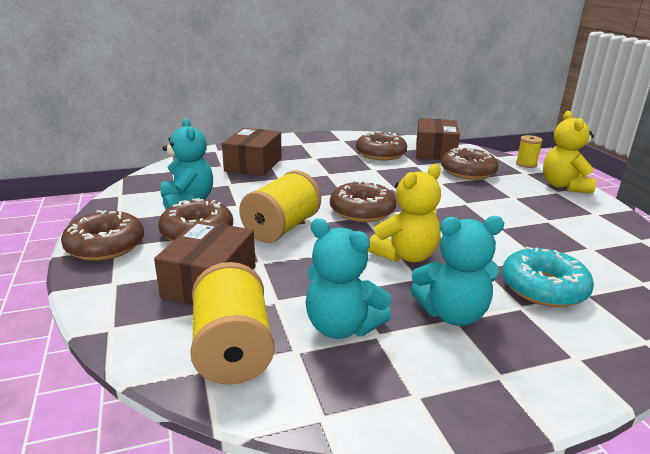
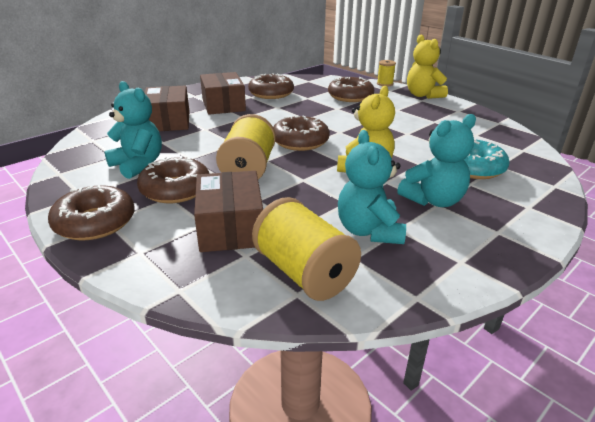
camera: 25 degrees left, 5 degrees up
(342, 327) = (369, 231): turquoise teddy bear -> turquoise teddy bear turned 75 degrees clockwise
(435, 151) = (311, 85): brown box -> brown box (223, 105)

